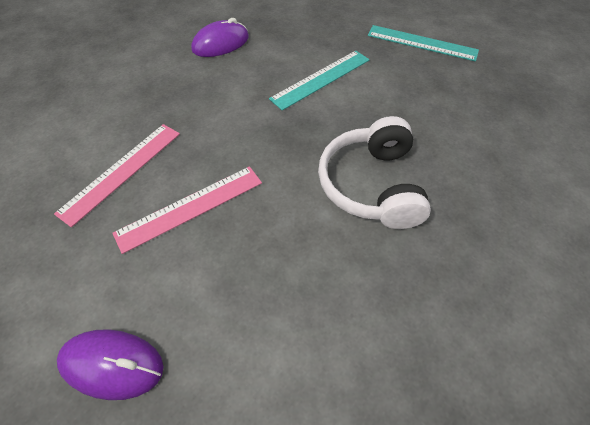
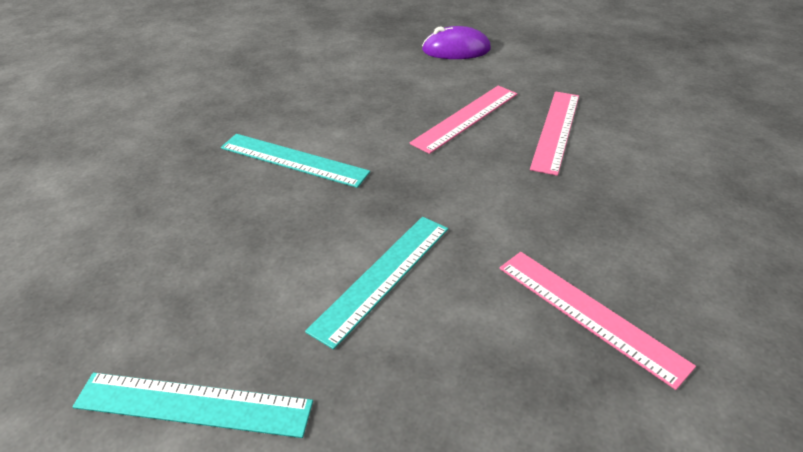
camera: 165 degrees right, 15 degrees down
(220, 44) = (589, 314): purple mouse -> pink ruler
(371, 185) = (293, 160): white headphones -> turquoise ruler

